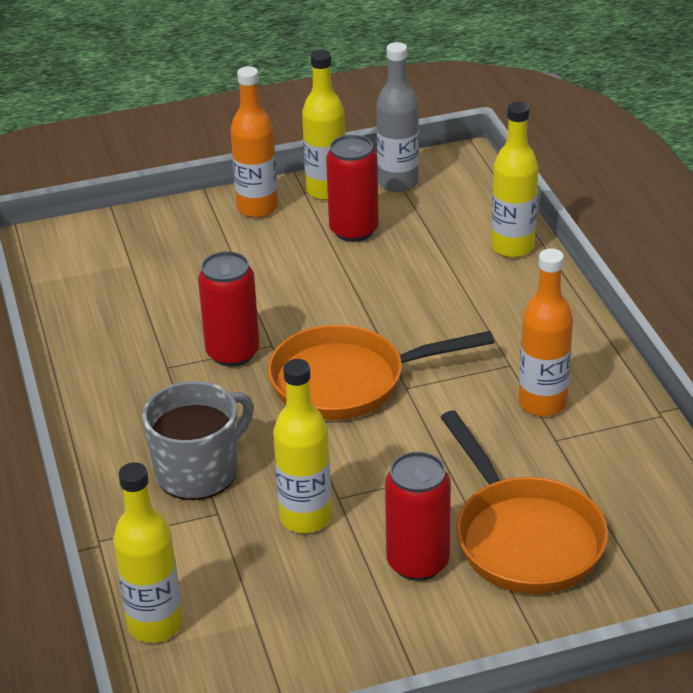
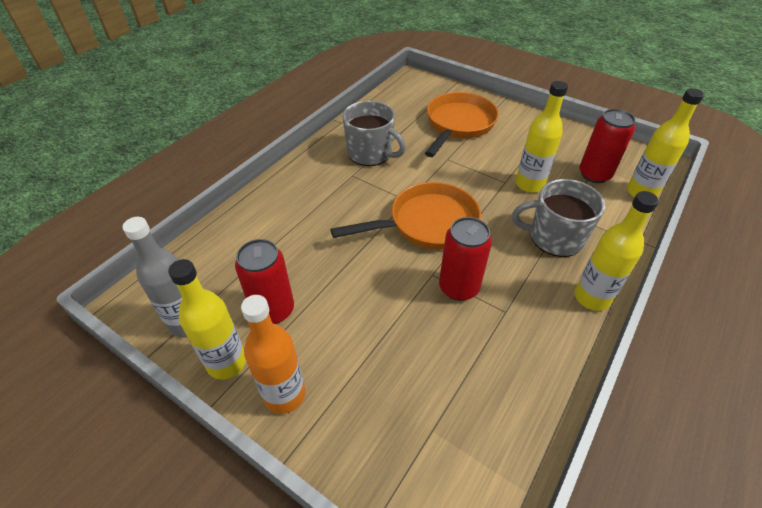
camera: 130 degrees left, 10 degrees up
(347, 381) = (427, 223): orange pan -> orange pan turned 60 degrees counterclockwise
(418, 562) = (507, 143): red can -> red can (594, 174)
(512, 247) = (237, 222): yellow bottle -> yellow bottle (591, 297)
(542, 403) = (370, 153): orange bottle -> grey mug

